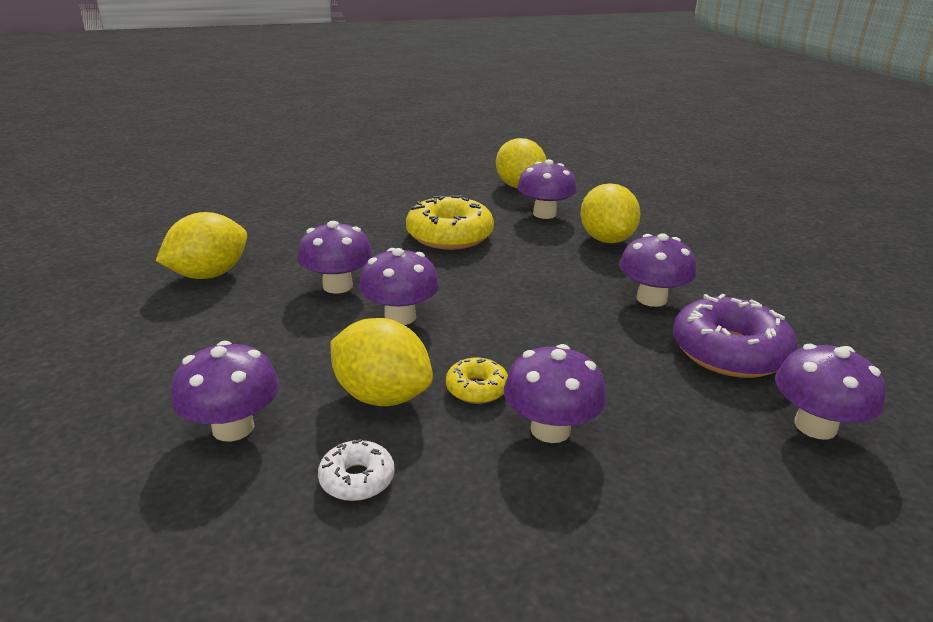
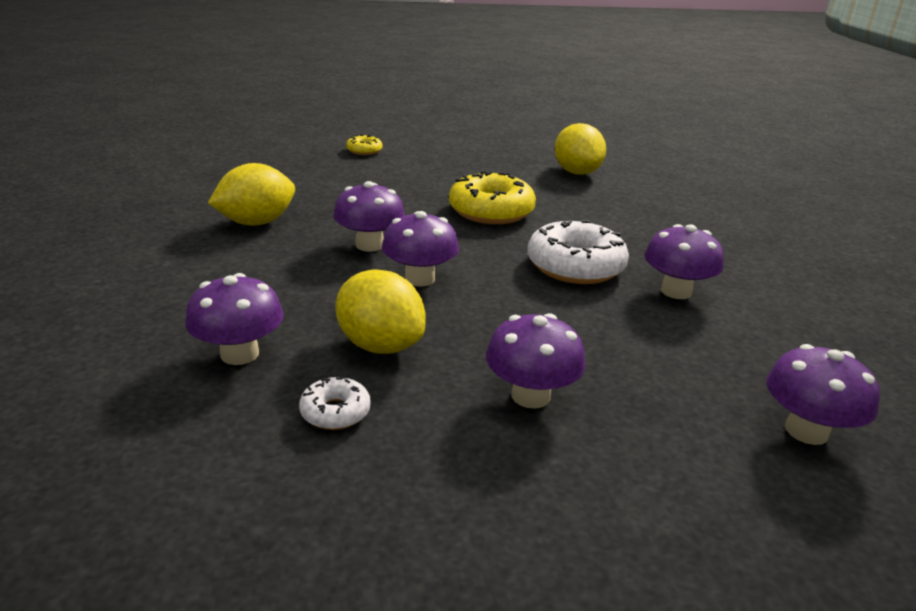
camera: 10 degrees right, 0 degrees up
(477, 388) = (471, 350): yellow donut -> yellow donut (364, 151)
(544, 214) = (593, 200): purple mushroom -> none
(549, 284) = (575, 266): none -> white donut
(606, 239) = (649, 231): yellow lemon -> none
(729, 352) = (740, 350): purple donut -> none

